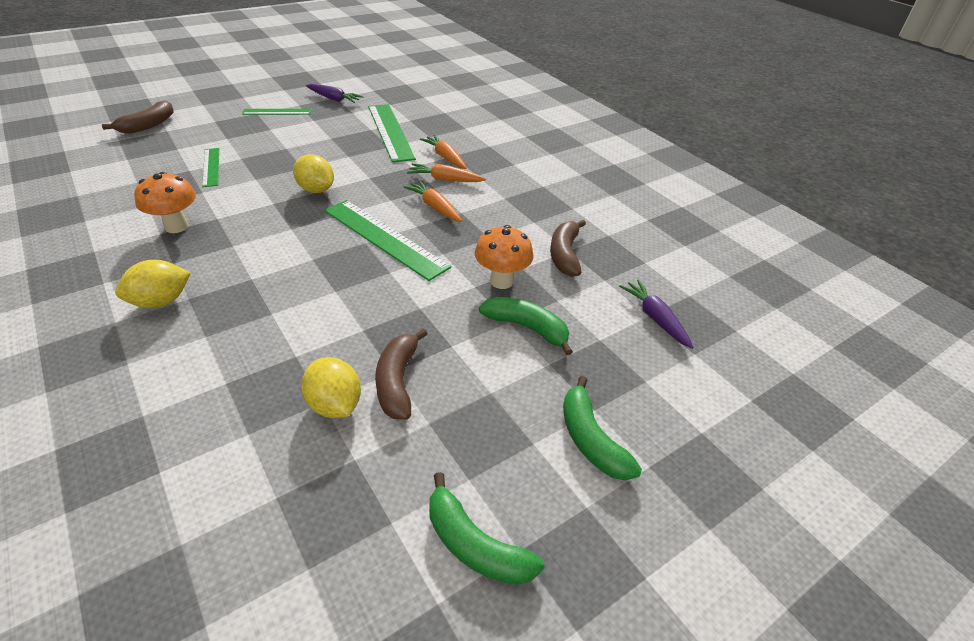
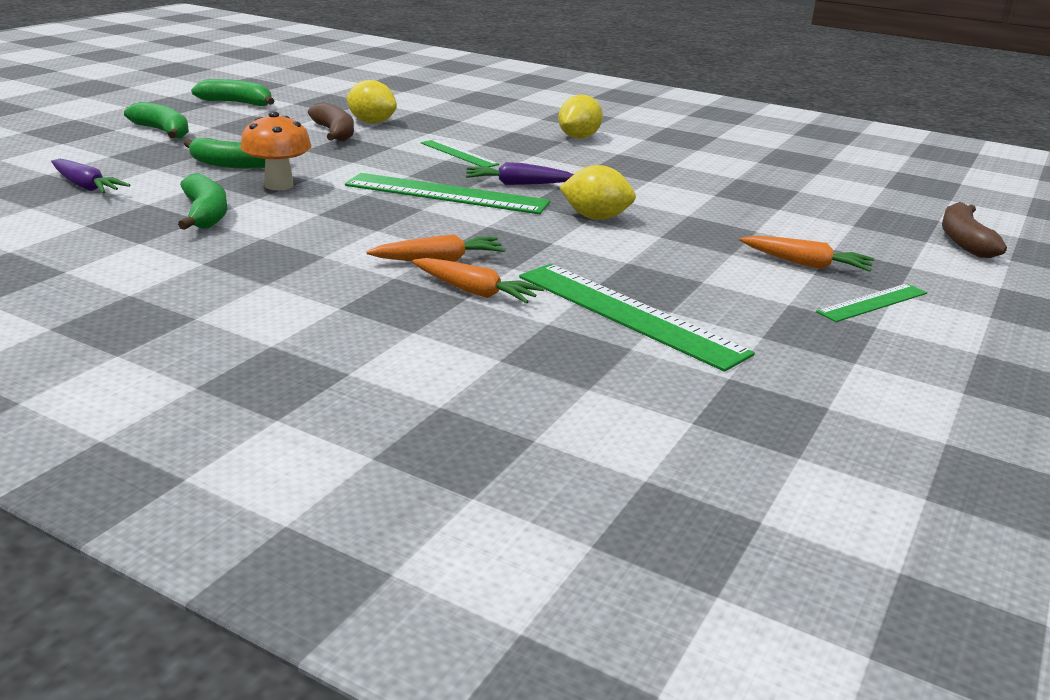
camera: 155 degrees right, 15 degrees down
(176, 226) = (670, 170): orange mushroom -> none
(211, 167) = (764, 215): green ruler -> green ruler (458, 154)
(334, 99) = (849, 357): purple carrot -> purple carrot (518, 184)
(434, 207) = (419, 228): orange carrot -> orange carrot (806, 264)
(564, 254) = (206, 214): brown banana -> green banana

